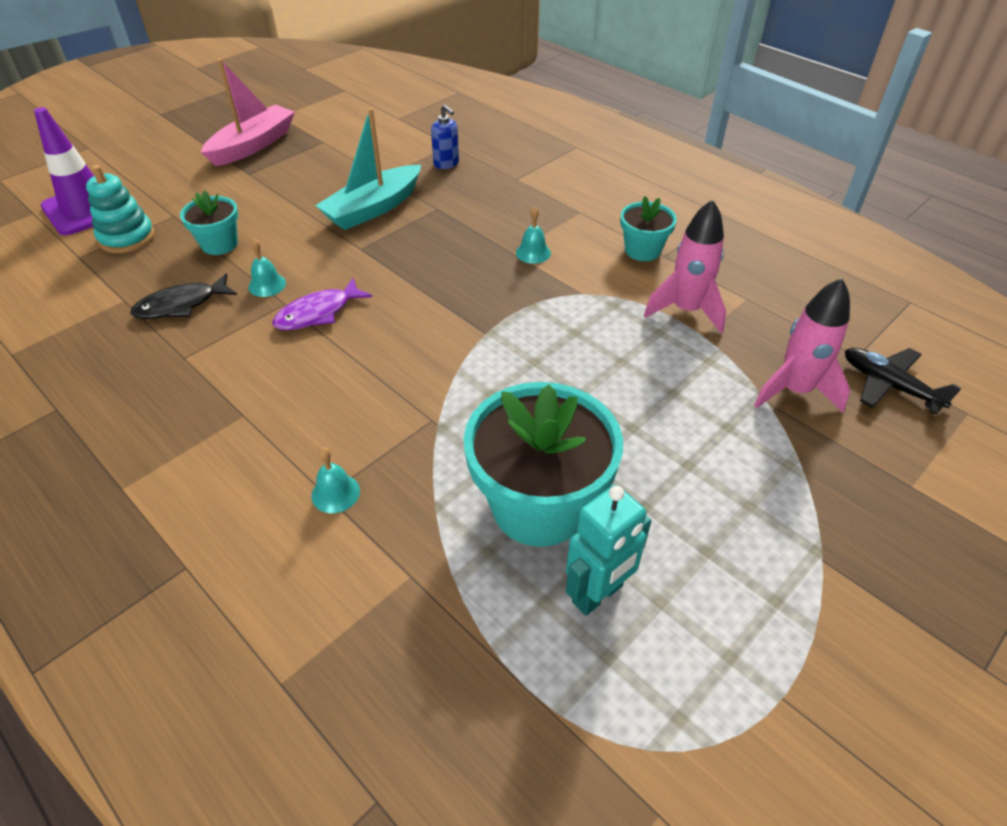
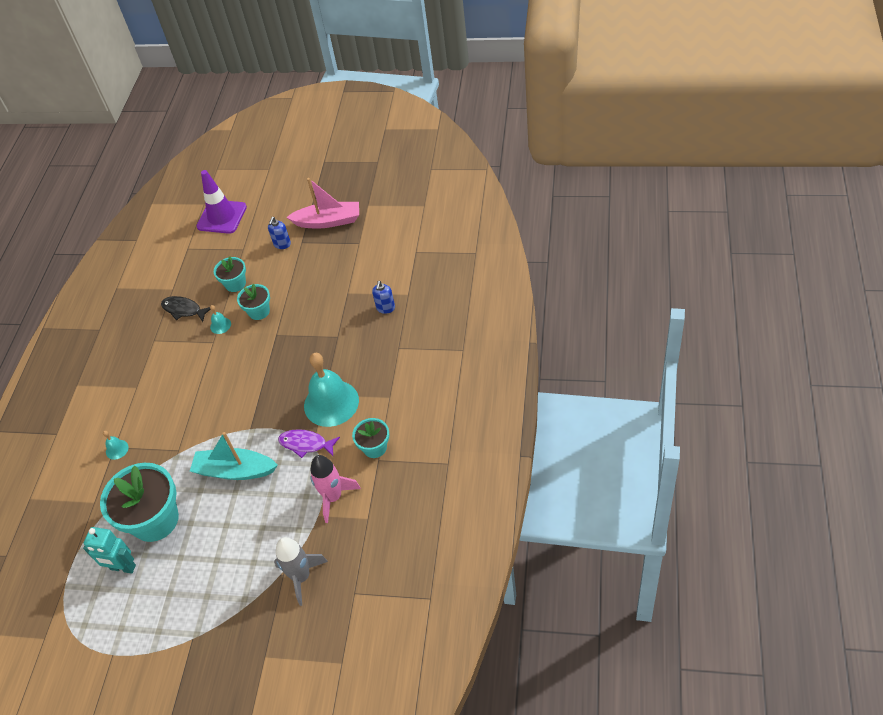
camera: 60 degrees right, 5 degrees up
(127, 238) = (213, 250): turquoise stacking toy -> none
(225, 186) = (282, 244): none -> blue soap dispenser
(299, 245) = (259, 311): none -> turquoise flower pot
(318, 313) = (215, 359): purple fish -> purple fish (306, 444)
(373, 208) = (314, 313): turquoise boat -> turquoise boat (235, 470)
(533, 252) = (331, 403): turquoise bell -> turquoise bell, size x2.43
(794, 391) = (301, 577): pink rocket -> grey rocket
(889, 385) = (338, 617): black plane -> none

